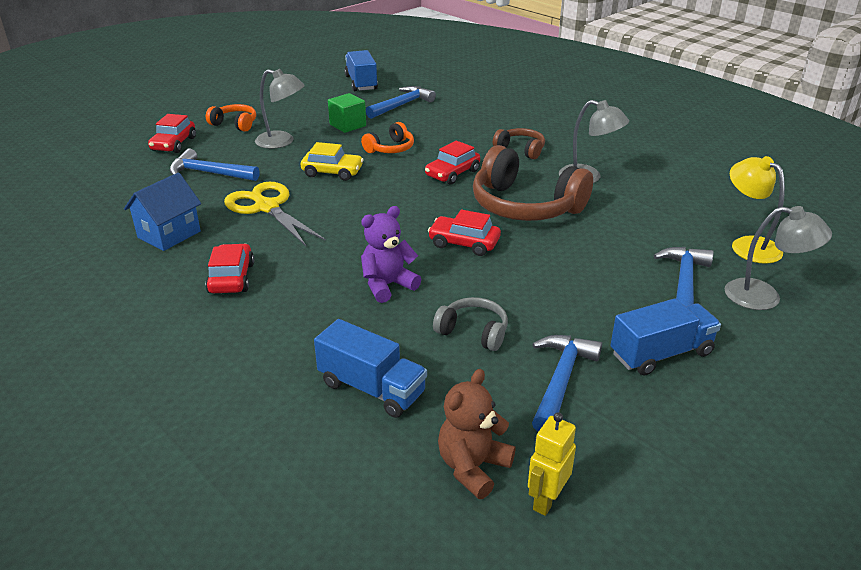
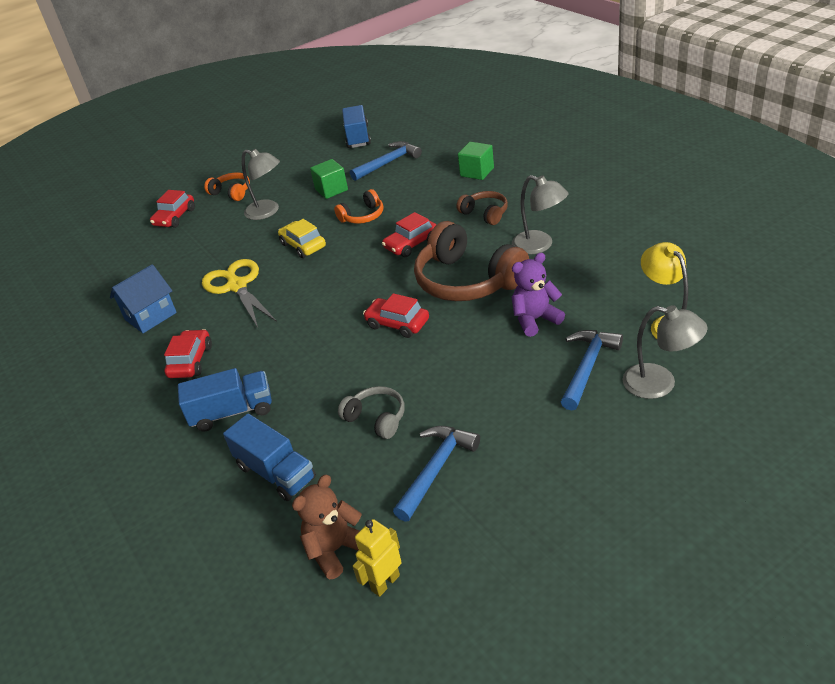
camera: 15 degrees right, 5 degrees up
(209, 173) = (198, 249): blue hammer -> none
(332, 172) = (303, 245): yellow car -> yellow car turned 150 degrees counterclockwise
(387, 285) = (317, 369): purple teddy bear -> purple teddy bear (535, 320)
(498, 116) = (477, 172): none -> green cube
(661, 354) = (536, 444): blue truck -> blue truck (232, 412)

